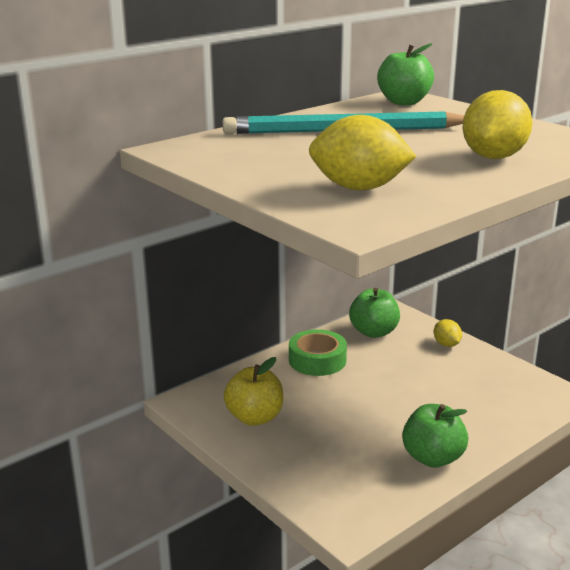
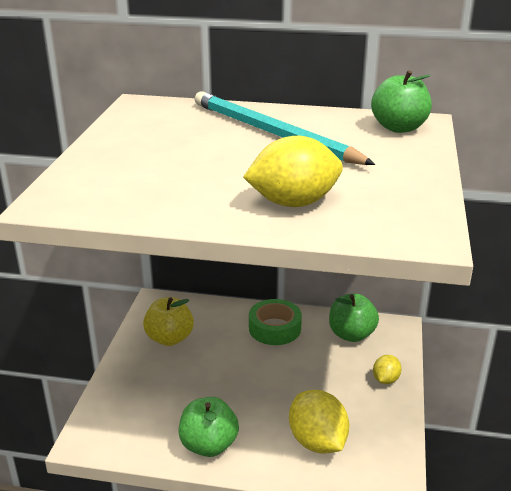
camera: 50 degrees right, 5 degrees up
(359, 188) = (134, 179): yellow lemon -> yellow lemon (317, 442)

